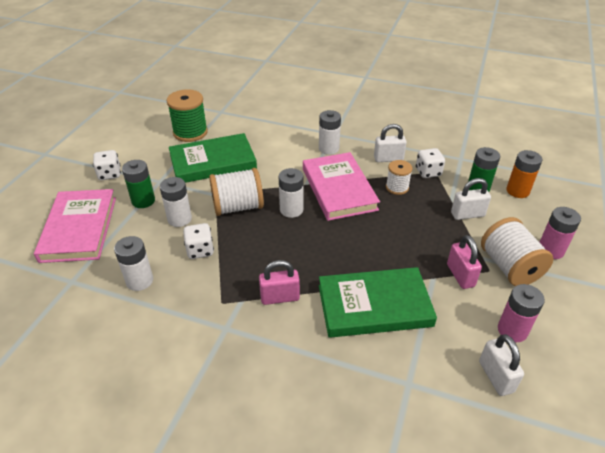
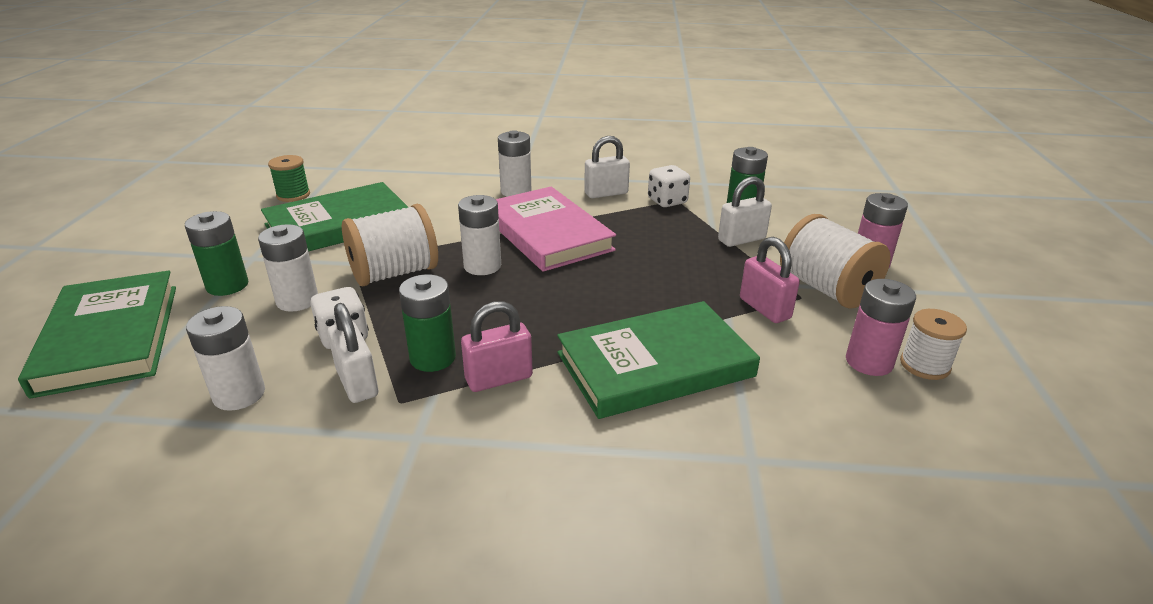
camera: 15 degrees left, 10 degrees down
(79, 228) = (110, 337): pink book -> green book
(109, 174) = (160, 259): white dice -> none
(190, 132) = (293, 195): green spool -> green spool, size x0.59
(246, 275) = (433, 358): none -> green battery
(397, 187) = (631, 222): white spool -> white spool (924, 365)
(496, 376) = (876, 424): white padlock -> white padlock (357, 383)
(517, 191) = (794, 207): orange battery -> none

